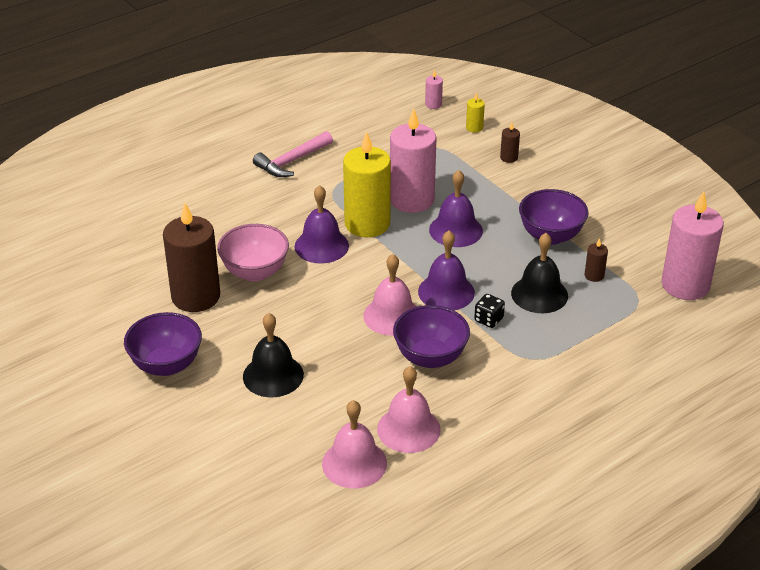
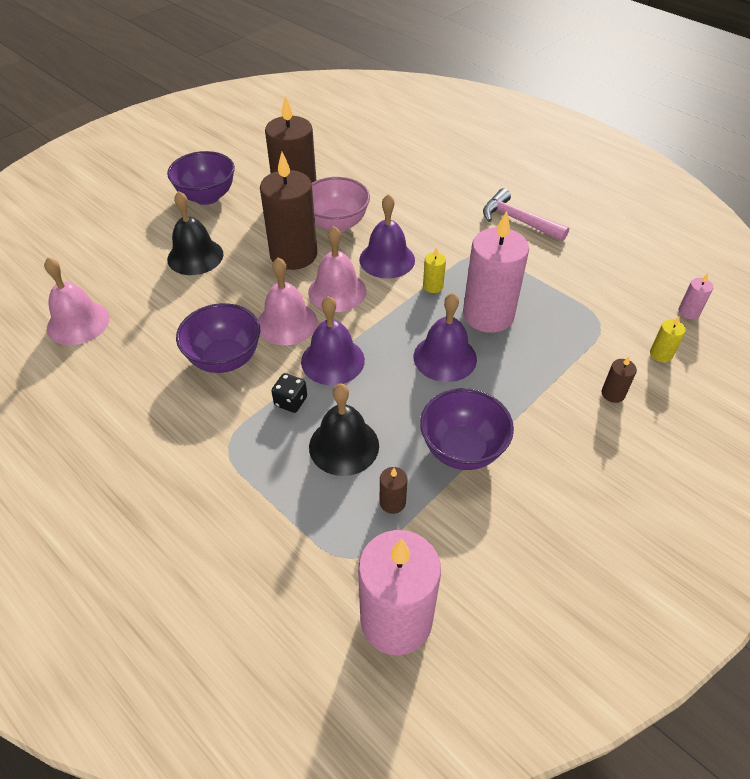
camera: 80 degrees right, 10 degrees up
(294, 305) = (293, 255): none -> brown candle
(367, 224) = (433, 286): yellow candle -> yellow candle, size x0.41
(408, 429) = (120, 354): pink bell -> pink bell (337, 291)

